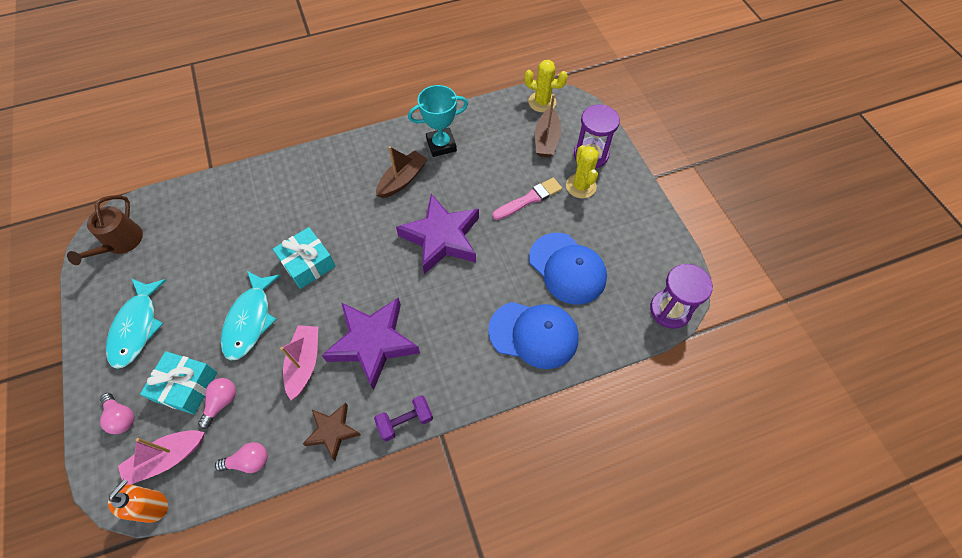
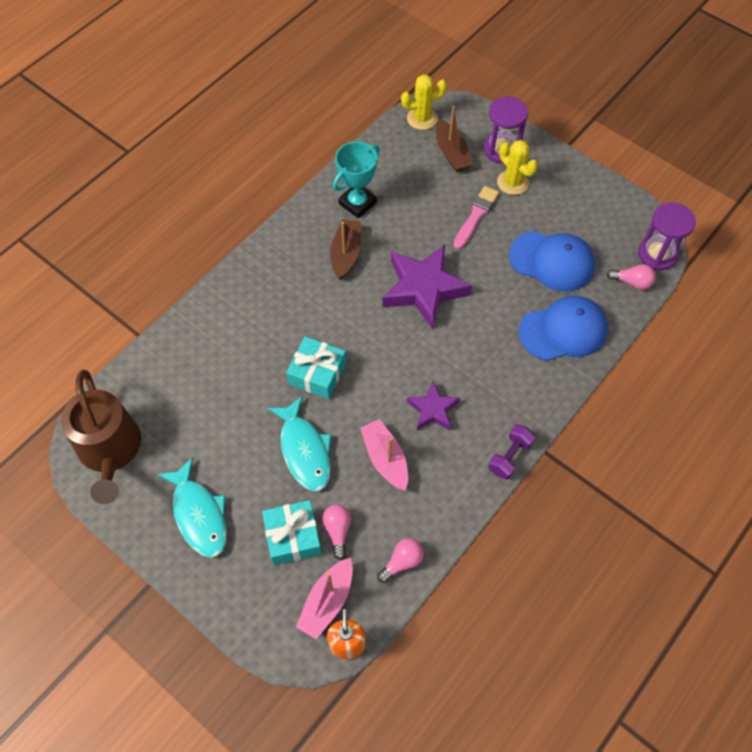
camera: 30 degrees left, 0 degrees up
(121, 242) = (110, 450): brown watering can -> brown watering can, size x1.56
(121, 417) = (254, 594): pink light bulb -> pink light bulb (632, 282)
(332, 431) = (455, 498): brown star -> none
(373, 343) = (432, 410): purple star -> purple star, size x0.55

